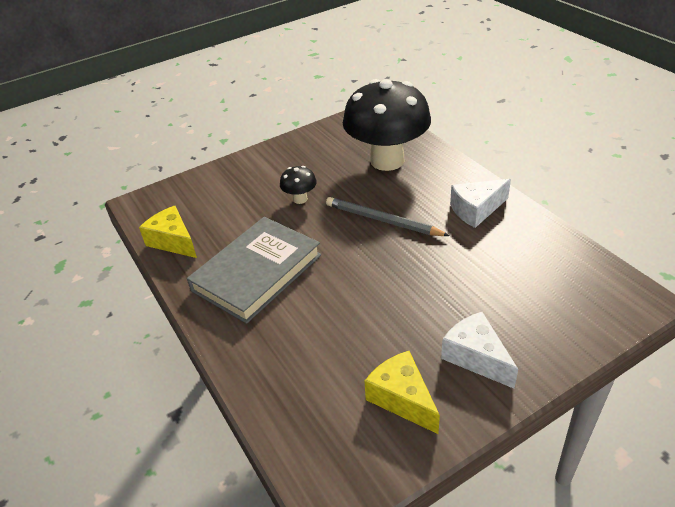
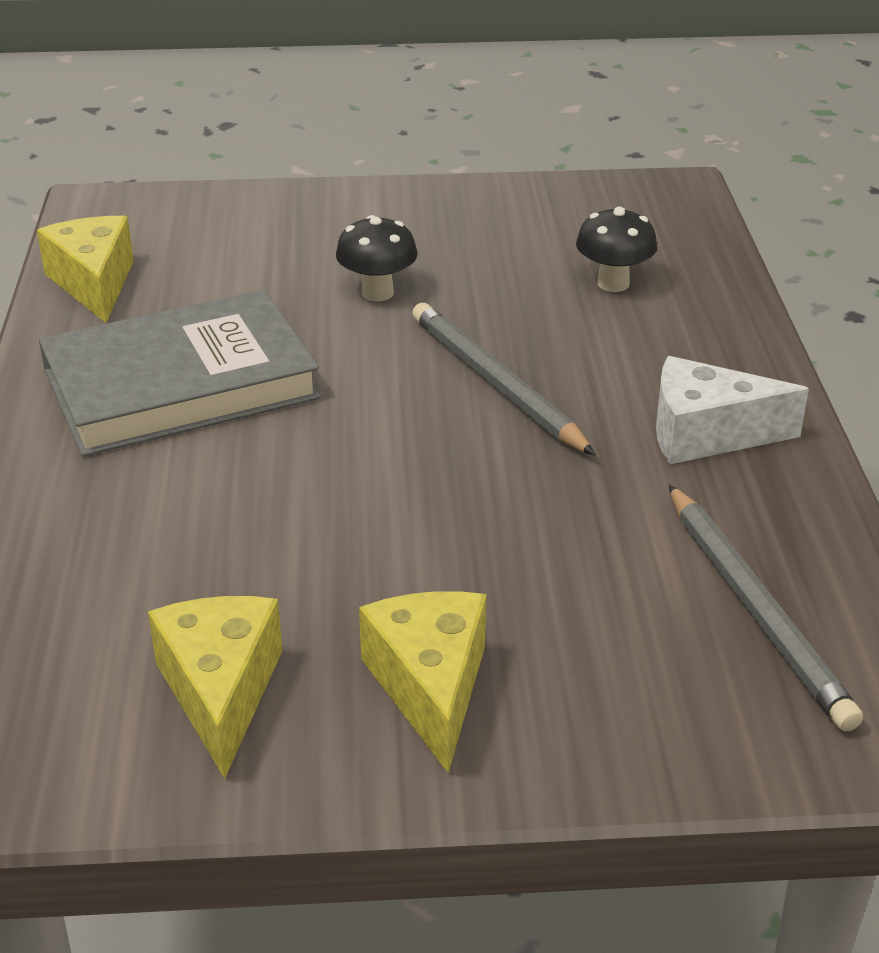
camera: 25 degrees right, 5 degrees down
(387, 161) = (613, 283): black mushroom -> black mushroom, size x0.41
(476, 357) = (430, 687): white cheese -> yellow cheese
(554, 272) = (754, 608): none -> grey pencil

